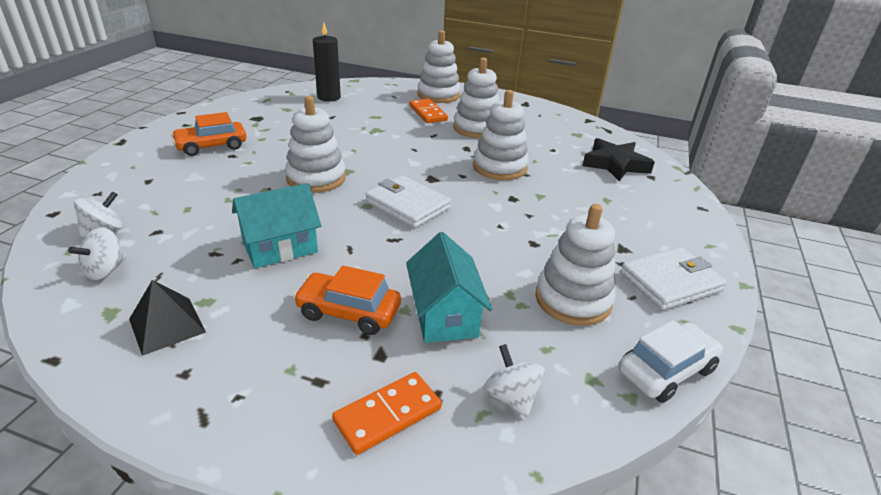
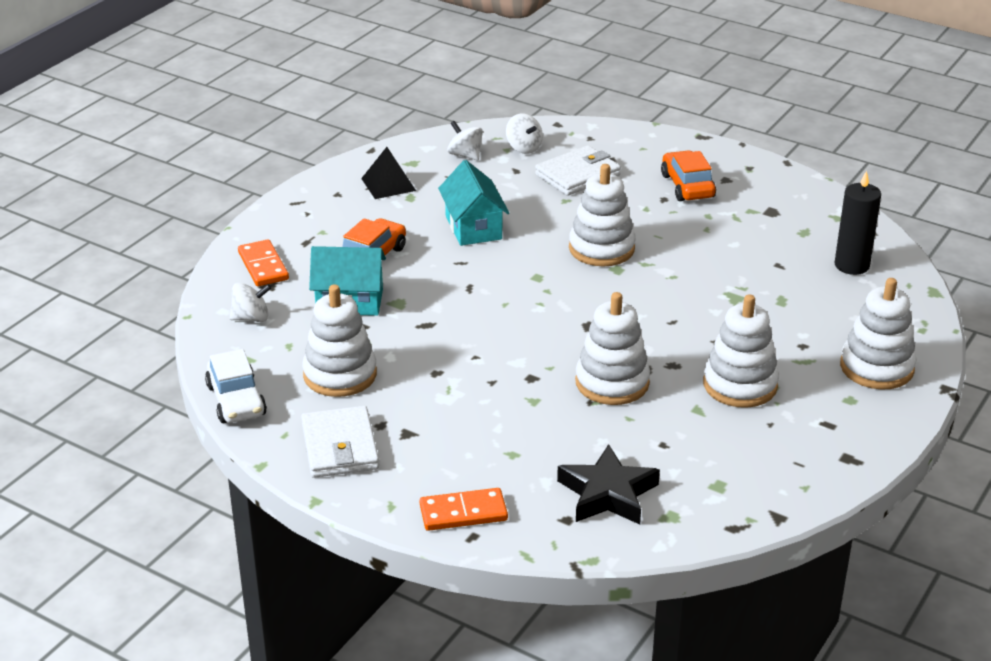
camera: 105 degrees right, 0 degrees up
(407, 205) = (531, 301): white wallet -> white wallet (577, 175)
(428, 113) = (796, 347): orange domino -> orange domino (463, 513)

